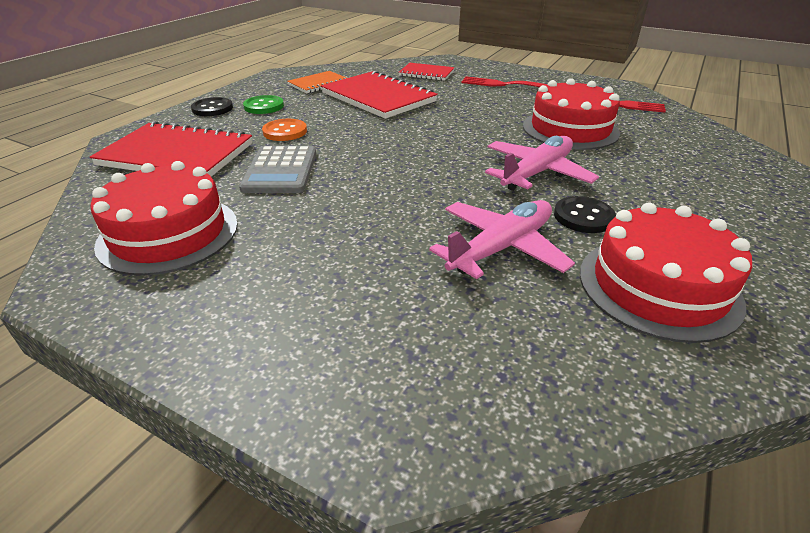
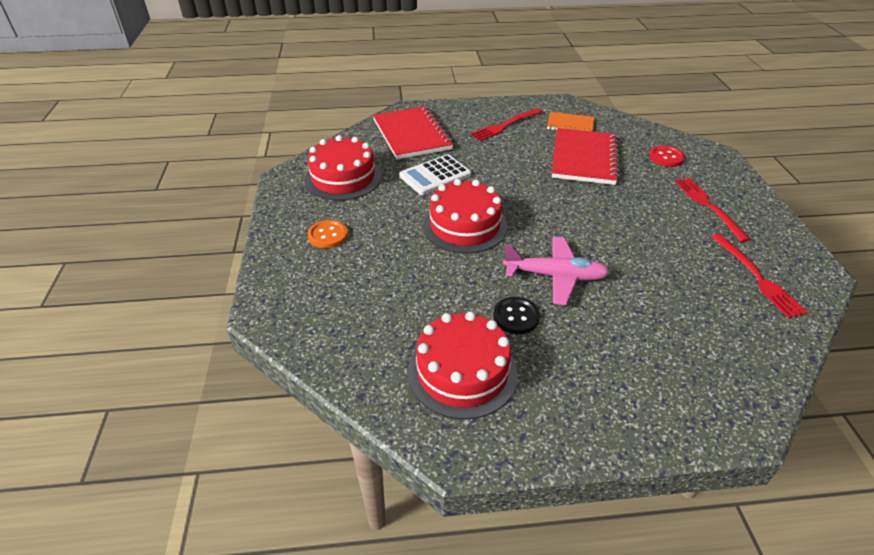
camera: 55 degrees right, 5 degrees up
(212, 109) = (477, 111): black button -> none
(264, 106) = (505, 125): green button -> red fork
(280, 170) = (435, 175): grey calculator -> white calculator
(285, 132) = (482, 151): orange button -> orange button (328, 235)
(426, 73) = (666, 157): red notebook -> red button
(501, 248) = (440, 292): pink plane -> none
(570, 129) = (659, 269): red cake -> red cake (465, 225)

